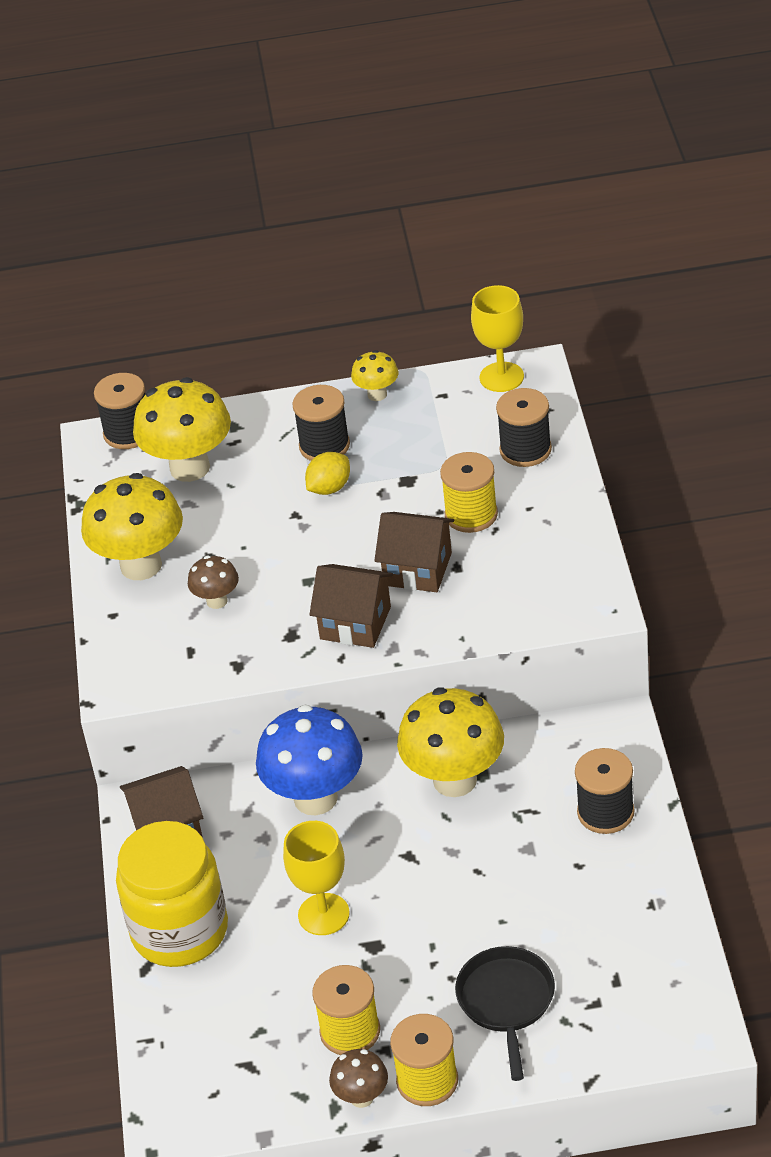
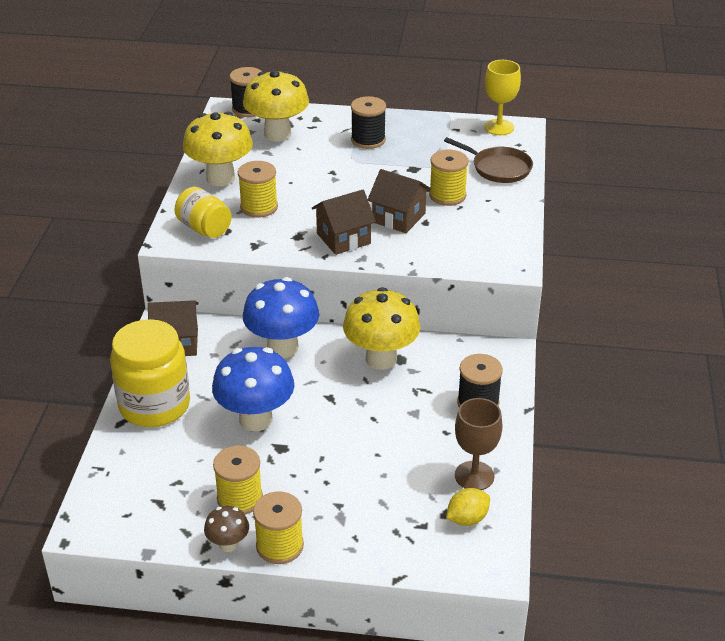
camera: 10 degrees right, 5 degrees down
(156, 656) = (204, 228): none -> yellow jar
(217, 601) = (259, 207): brown mushroom -> yellow spool
(323, 914) = (255, 419): yellow goblet -> blue mushroom
(329, 488) = (361, 162): yellow lemon -> yellow lemon (467, 519)
(355, 623) = (343, 238): brown house -> brown house turned 60 degrees counterclockwise
(377, 394) = (414, 120): yellow mushroom -> none
(506, 1001) = (359, 508): black pan -> none
(525, 450) = (498, 168): black spool -> brown pan
(636, 917) = (474, 476): none -> brown goblet

